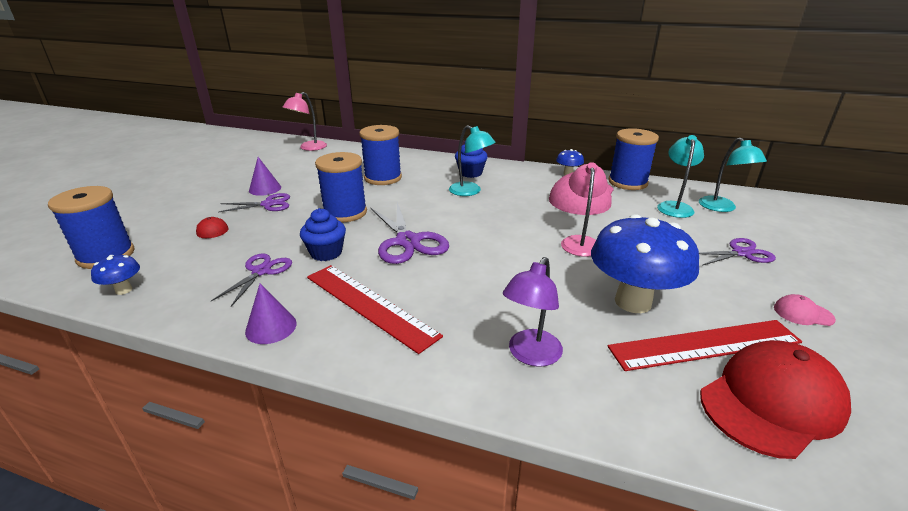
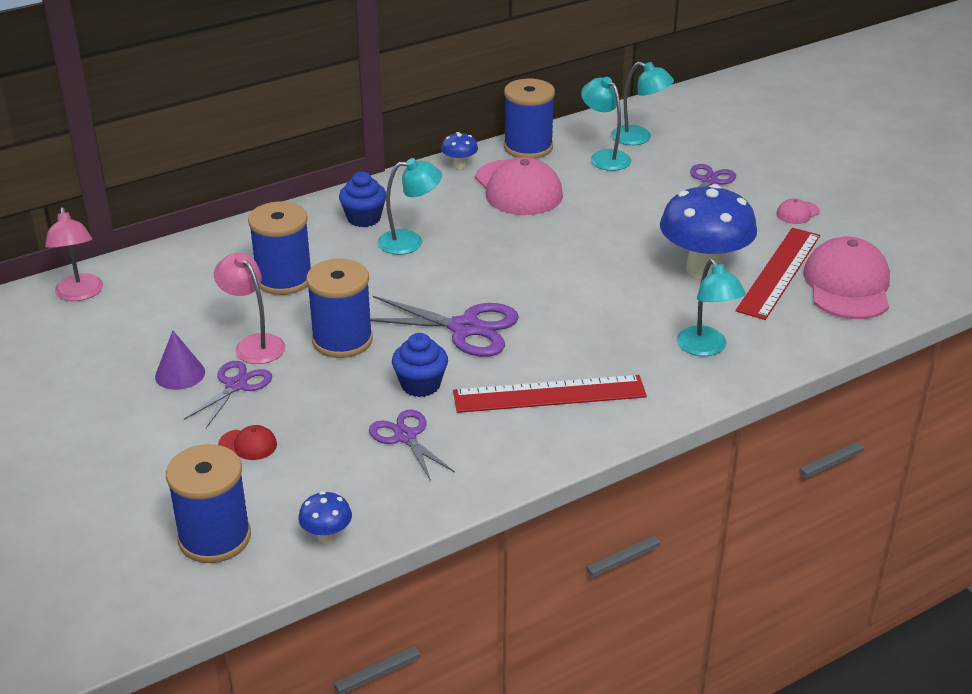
camera: 50 degrees left, 5 degrees up
(271, 327) = (518, 459): purple cone -> none
(530, 355) = (706, 348): purple lamp -> turquoise lamp
(580, 242) = (594, 239): pink lamp -> pink lamp (254, 344)
(771, 401) = (847, 285): red cap -> pink cap

